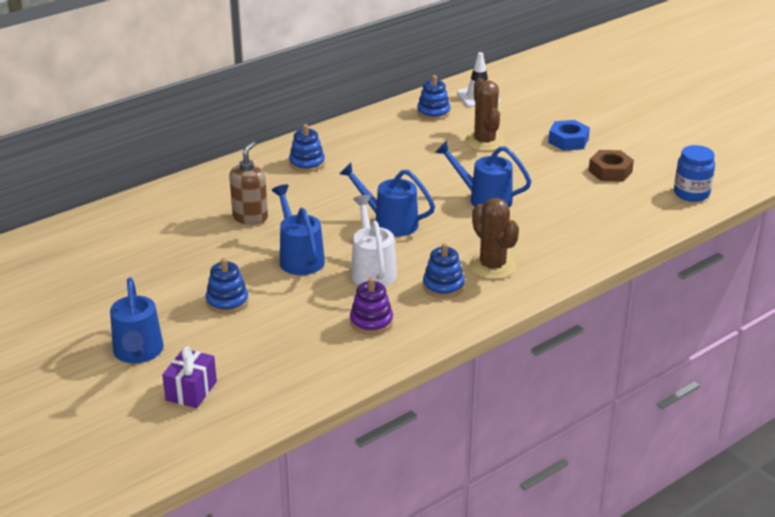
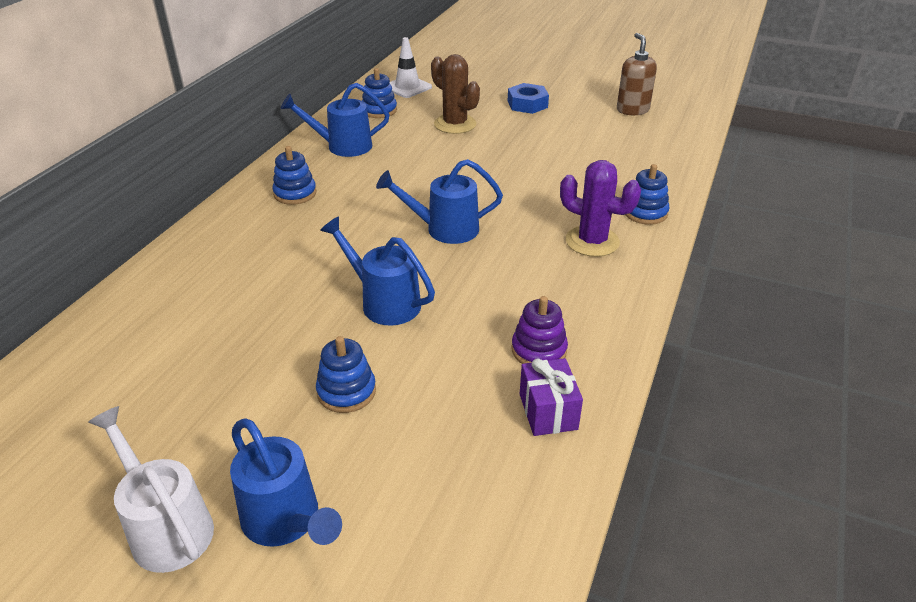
camera: 30 degrees left, 5 degrees up
(191, 391) = (412, 549): purple gift -> purple gift (548, 411)
(250, 217) = (283, 273): brown soap dispenser -> brown soap dispenser (632, 110)
(372, 270) = (478, 288): white watering can -> white watering can (166, 526)
(443, 286) = (569, 279): blue stacking toy -> blue stacking toy (645, 213)
(484, 198) = (511, 177): blue watering can -> blue watering can (342, 146)
(492, 266) = (592, 241): brown cactus -> purple cactus
(610, 171) = (592, 120): brown nut -> none
(691, 193) = (677, 121): blue jar -> none

